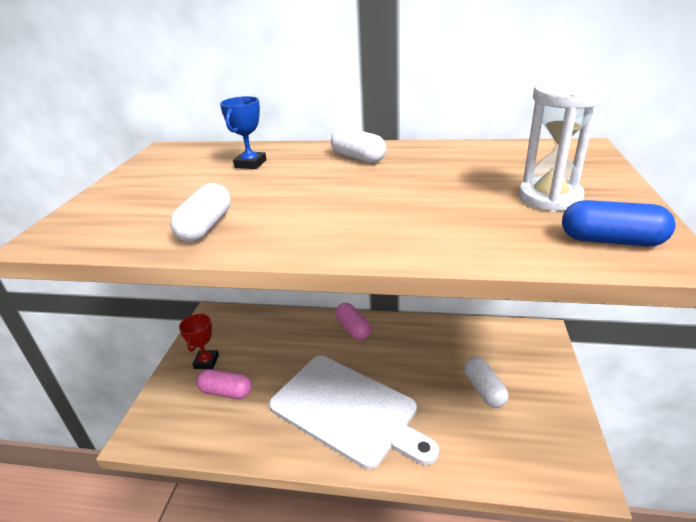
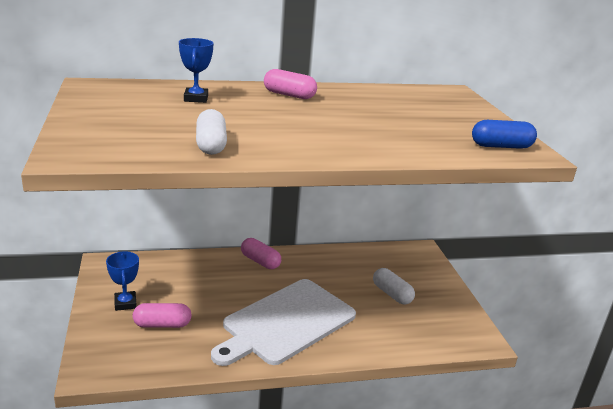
camera: 25 degrees left, 5 degrees down
(206, 362) = (125, 303): red trophy -> blue trophy
(347, 410) = (286, 322): white cutting board -> white cutting board turned 120 degrees clockwise
(358, 157) = (289, 95): white capsule -> pink capsule
(549, 198) = (451, 123): white hourglass -> none

